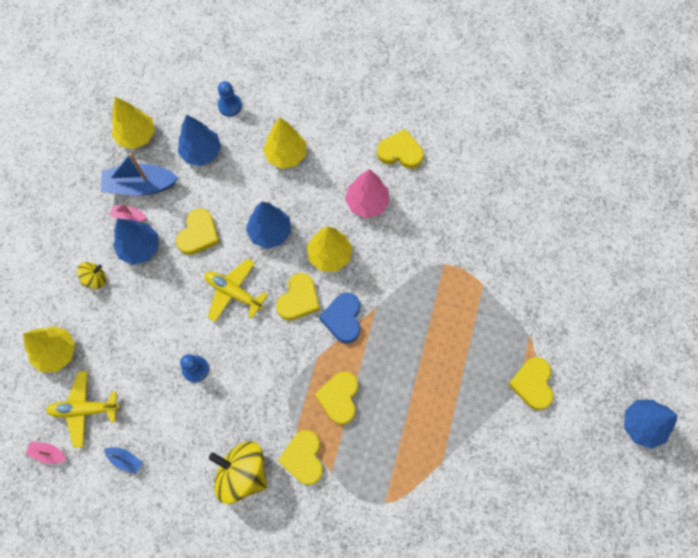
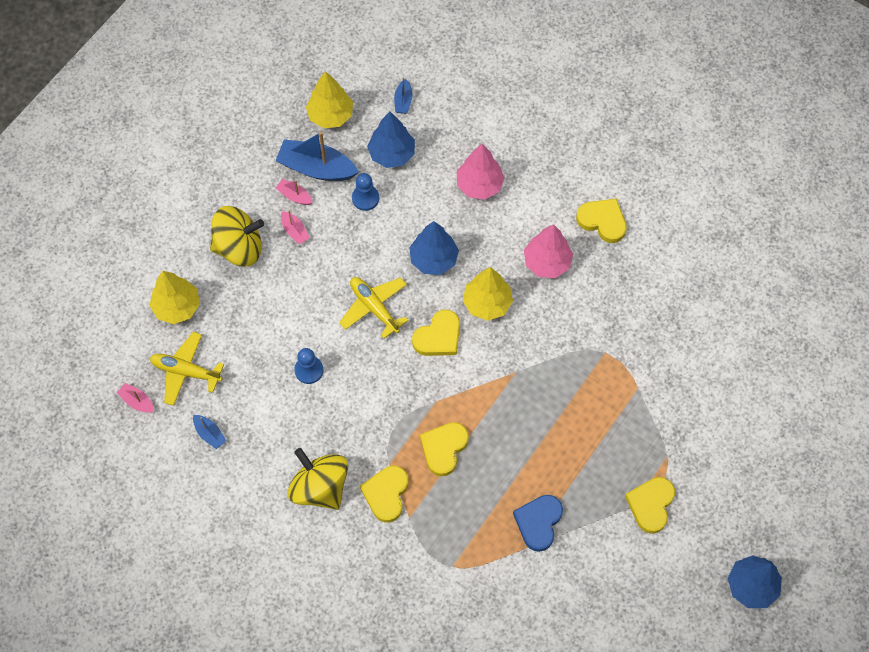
camera: 20 degrees right, 5 degrees down
(95, 279) = (239, 247): yellow spinning top -> yellow spinning top, size x1.93
(140, 248) = (294, 231): blue tree -> pink boat
(195, 104) = (403, 101): none -> blue boat
(198, 234) = (359, 237): yellow heart -> none
(230, 105) = (439, 114): blue pawn -> blue pawn (365, 198)
(286, 155) = (479, 185): yellow tree -> pink tree
(343, 318) = (477, 372): blue heart -> blue heart (538, 522)

